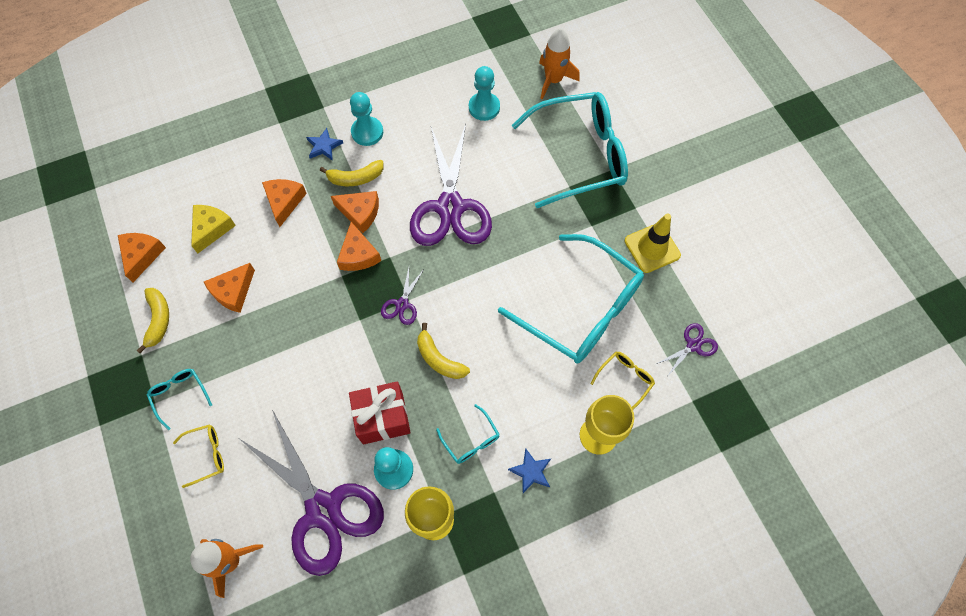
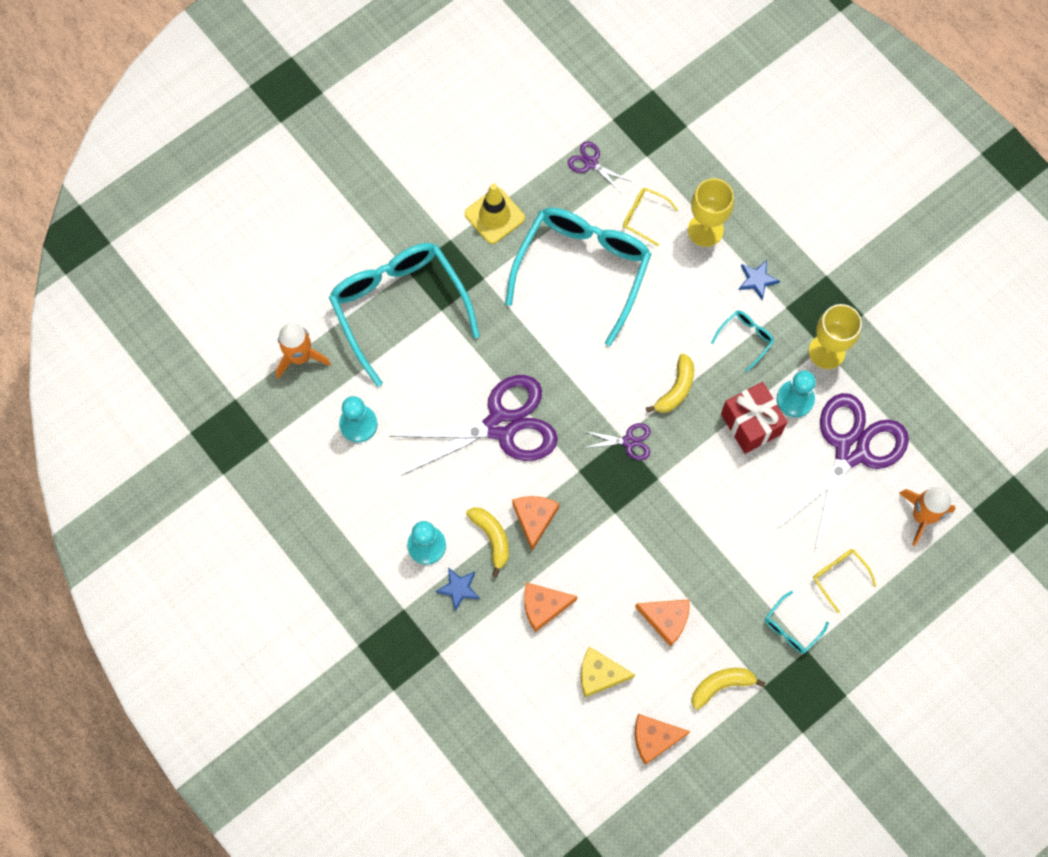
camera: 105 degrees left, 5 degrees up
(358, 254) = (585, 504): orange cheese -> none

